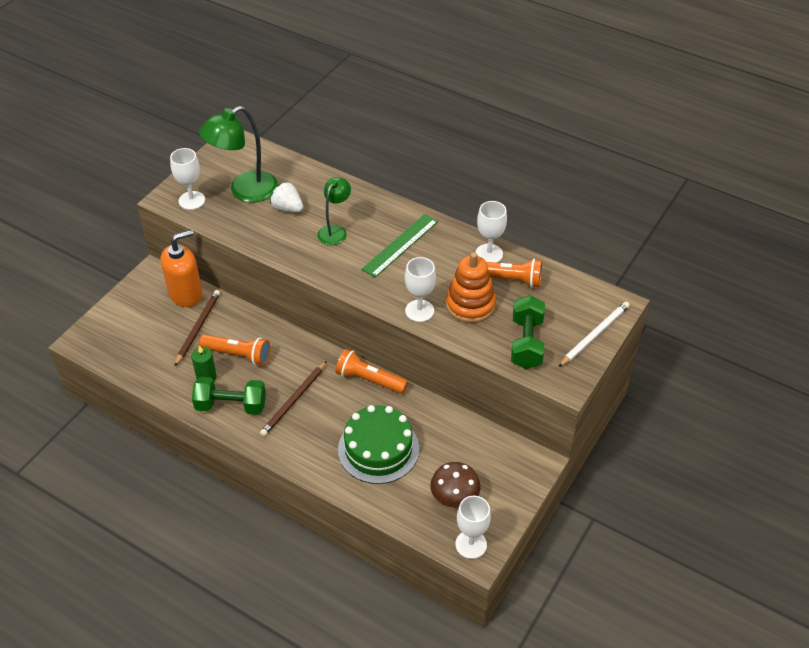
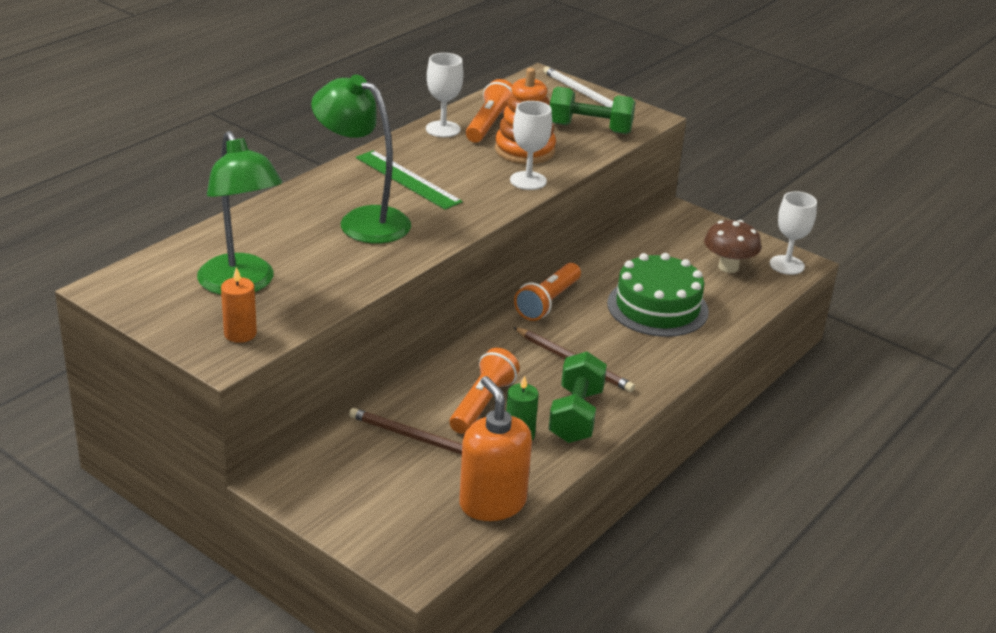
camera: 85 degrees left, 15 degrees down
(186, 294) = (340, 448): orange soap dispenser -> orange soap dispenser (492, 503)
(192, 200) = (240, 334): white goblet -> orange candle
(287, 208) = (299, 252): white strawberry -> none
(335, 231) = (362, 221): green lamp -> green lamp, size x1.68

